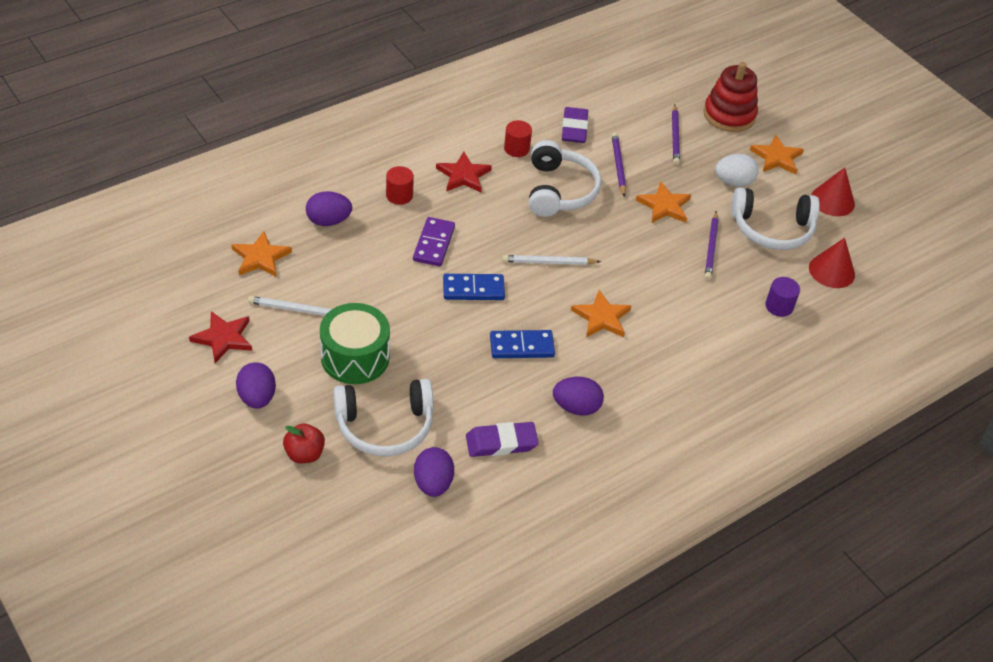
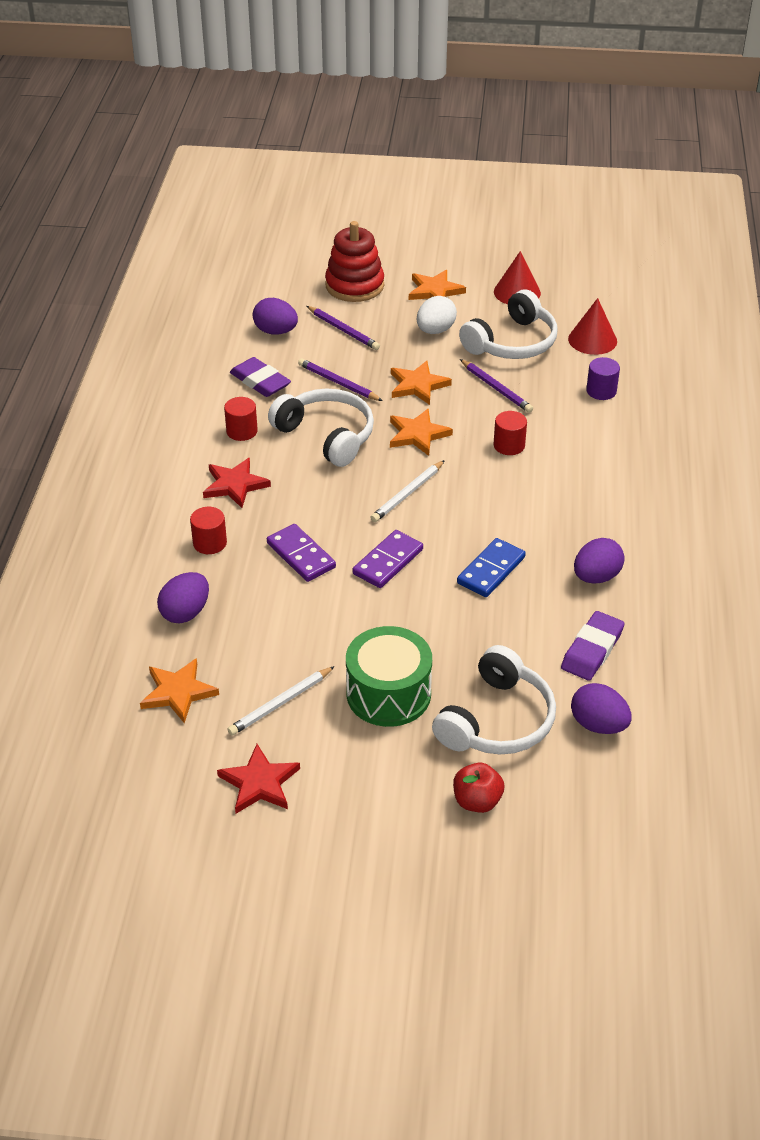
camera: 45 degrees left, 5 degrees down
(257, 397) = (368, 799): purple egg -> purple egg (276, 331)
(473, 289) = (388, 562): blue domino -> purple domino
(601, 317) = (508, 500): orange star -> orange star (417, 434)
(658, 287) = (509, 445): none -> red cylinder

